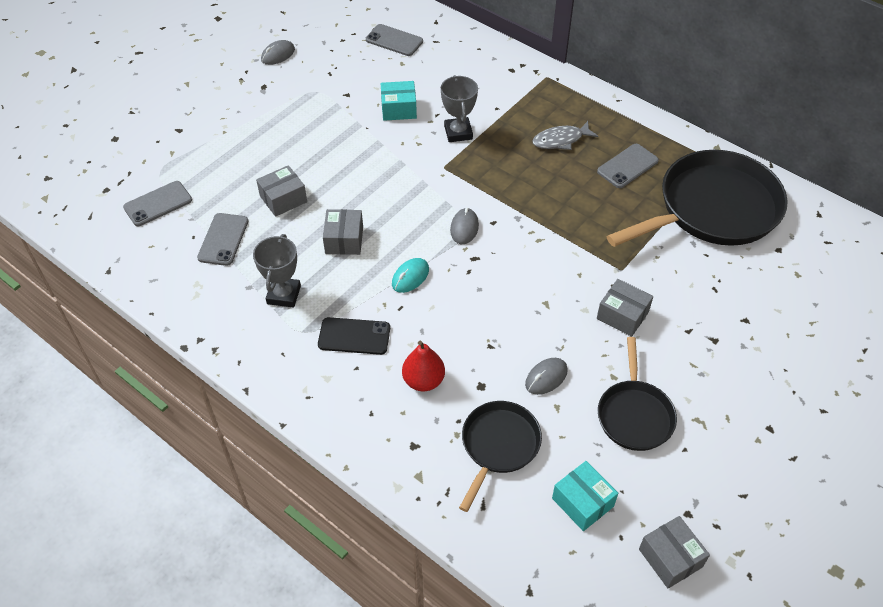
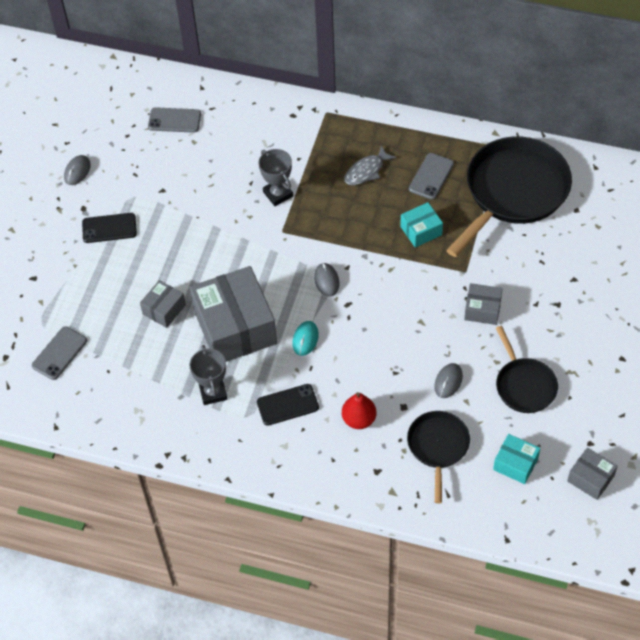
camera: 20 degrees left, 5 degrees up
(223, 239) = (135, 364): grey phone -> none
(276, 110) = (109, 228): none -> black phone
(344, 240) = (235, 327): grey box -> grey box, size x2.10
(399, 109) = (215, 189): turquoise box -> turquoise box (421, 231)

